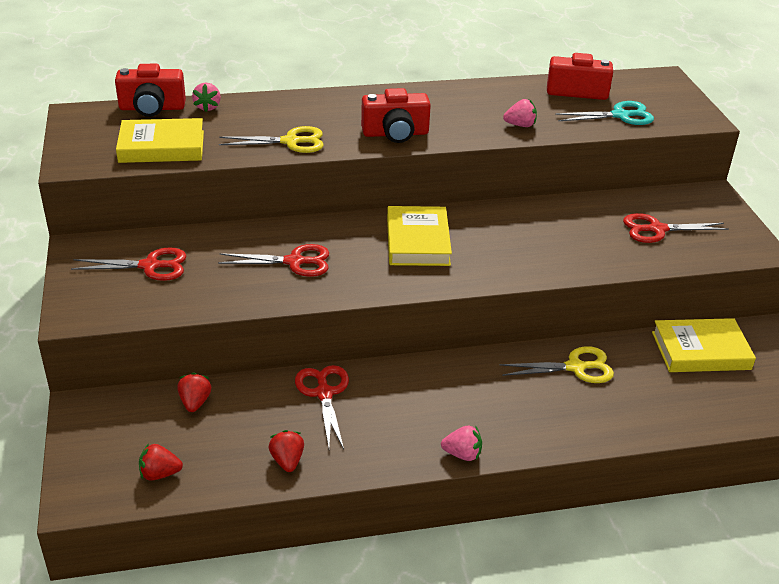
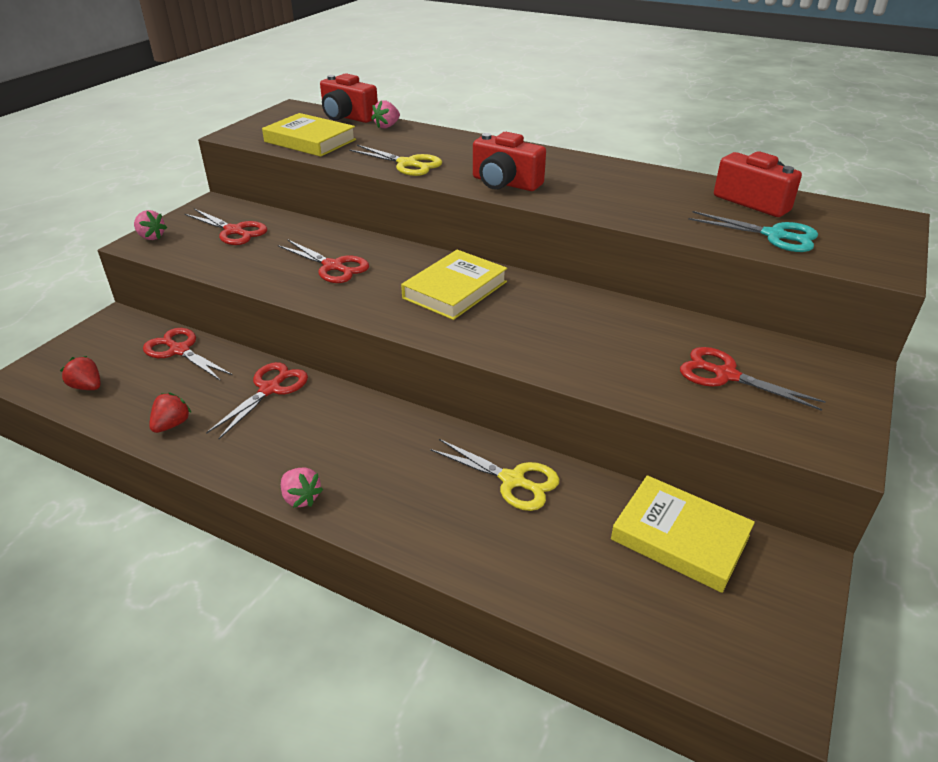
camera: 40 degrees right, 0 degrees up
(195, 402) = (179, 350): red strawberry -> red scissors
(520, 125) = (640, 211): pink strawberry -> pink strawberry (151, 237)

